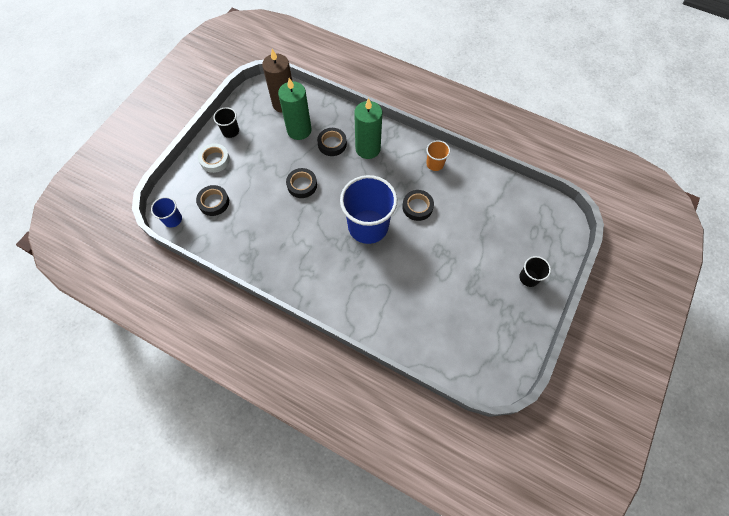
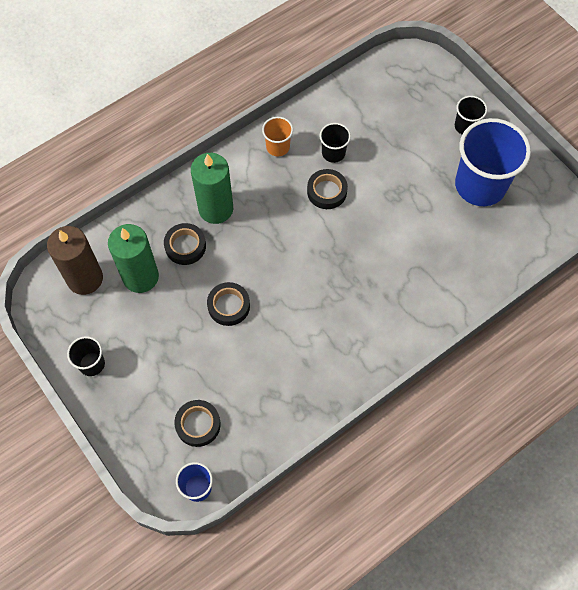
camera: 65 degrees left, 0 degrees up
(215, 160) = (129, 401): white tape -> none
(368, 226) = (326, 255): blue cup -> blue cup (480, 185)
(450, 199) = (333, 153): none -> black cup

